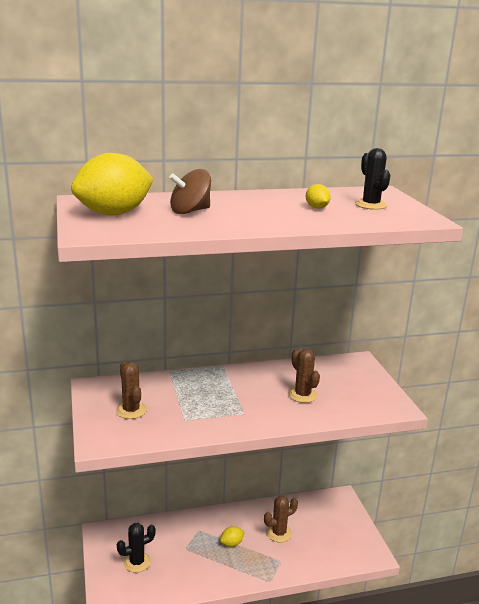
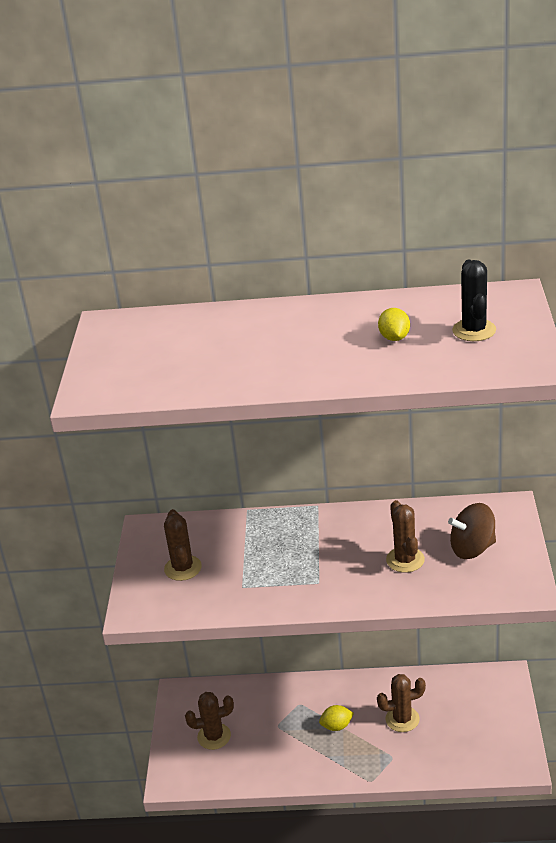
camera: 20 degrees right, 10 degrees up
(114, 214) = (133, 353): yellow lemon -> none
(137, 562) = (214, 736): black cactus -> brown cactus
(190, 211) = (226, 347): brown spinning top -> brown spinning top (472, 548)

